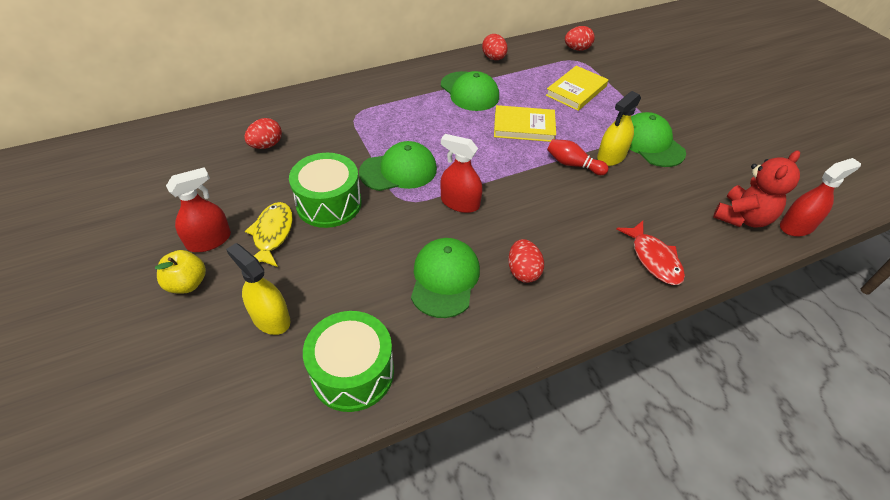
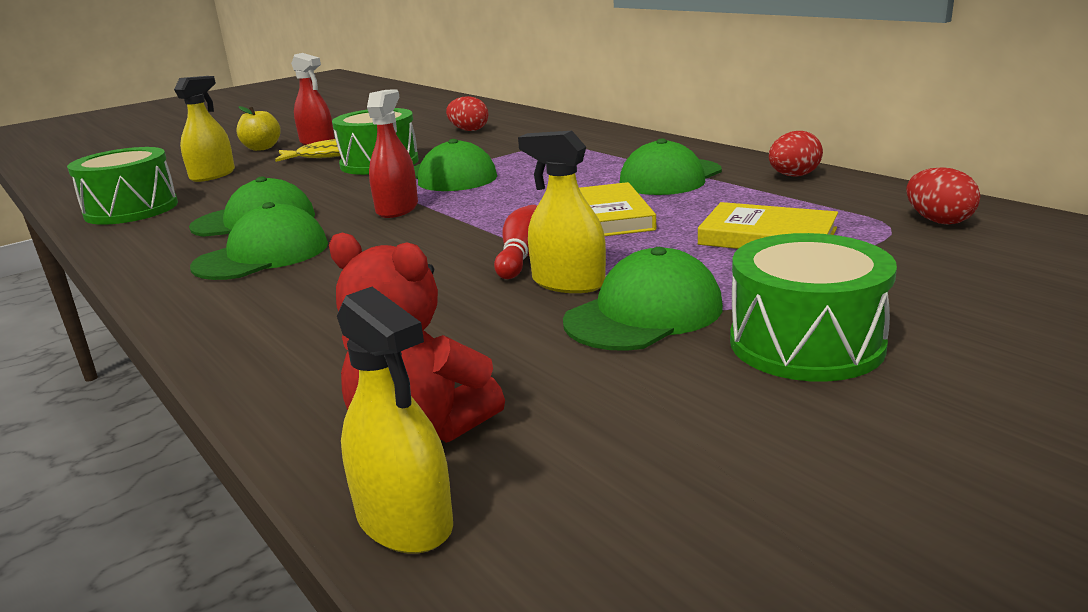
camera: 80 degrees right, 25 degrees down
(523, 271) = (262, 255): red egg -> green cap
(653, 259) = (283, 338): red fish -> none
(684, 115) = (806, 343): none -> green drum
(796, 226) = (404, 520): red spray bottle -> yellow spray bottle

